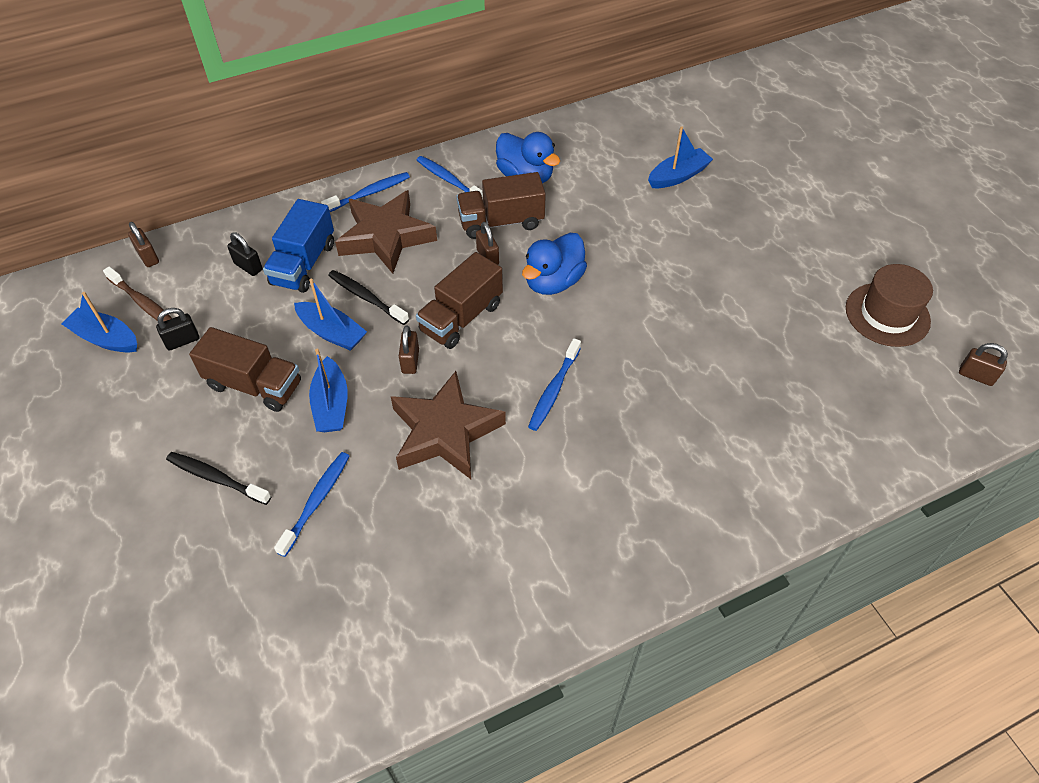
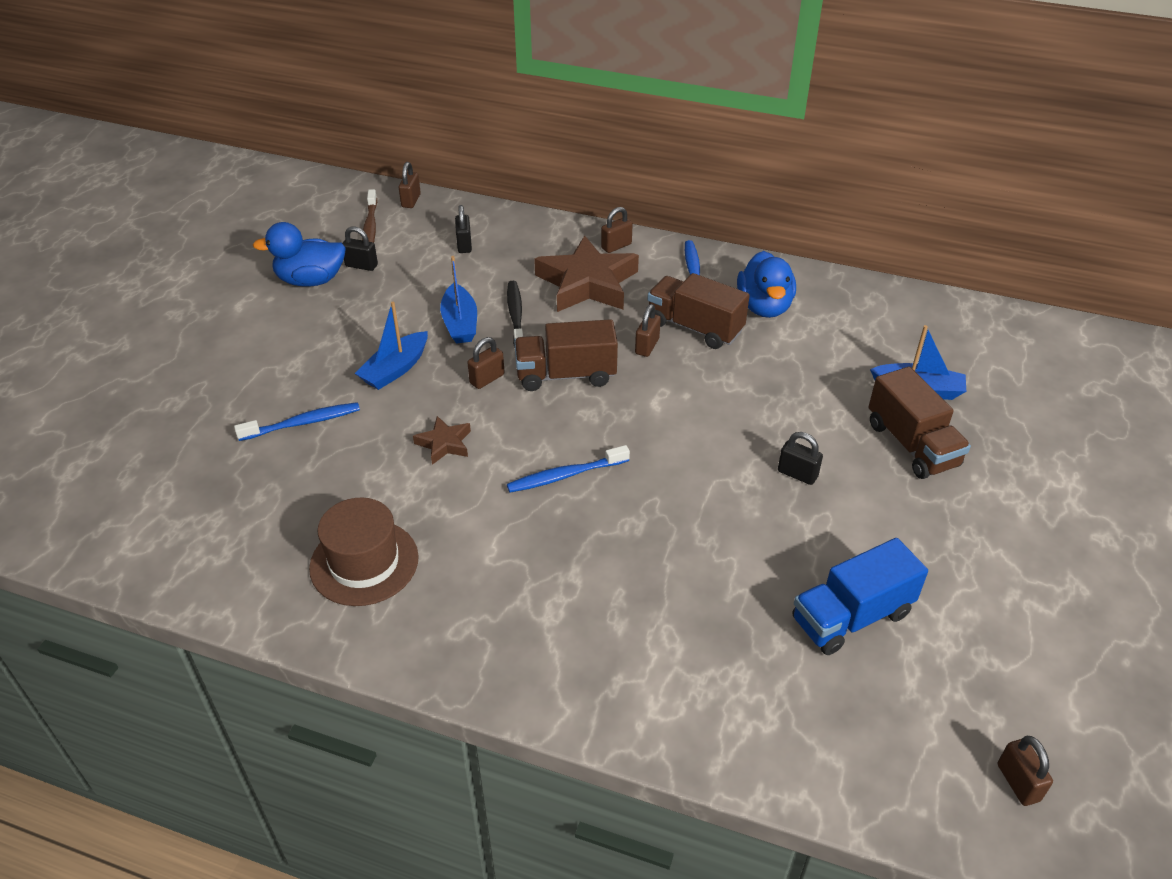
camera: 45 degrees right, 10 degrees down
(106, 338) = (321, 235): blue boat -> none
(216, 478) = (268, 363): black toothbrush -> none
(254, 385) = (366, 322): brown truck -> brown truck (911, 444)
(303, 264) = (503, 266): blue truck -> blue truck (851, 616)
(369, 193) = (616, 246): blue toothbrush -> brown padlock
(445, 432) = (444, 444): brown star -> brown star, size x0.47
(553, 282) = (677, 398): blue duck -> blue duck (311, 280)
(681, 281) = (797, 474): none -> black padlock
(887, 314) = (987, 651): brown hat -> brown hat (364, 562)

